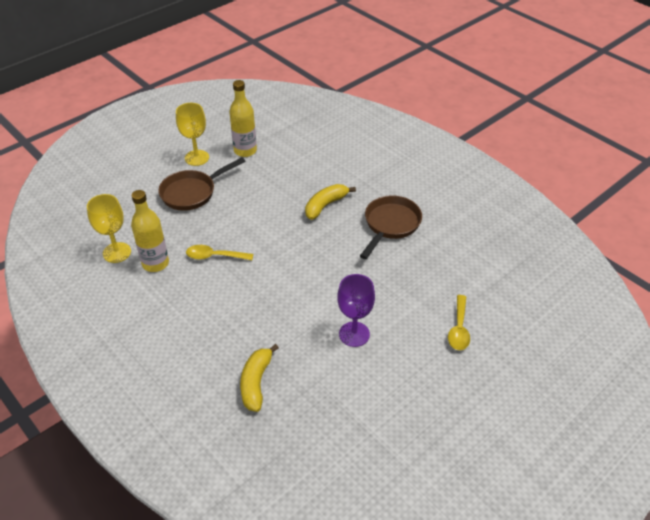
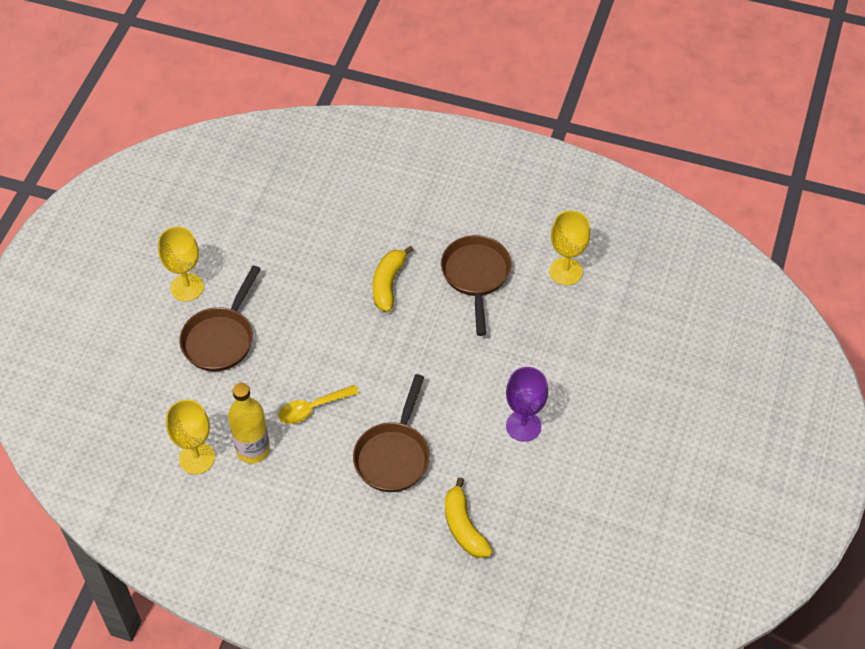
camera: 30 degrees left, 10 degrees up
(244, 310) = (394, 455): none -> brown pan
(245, 151) = (239, 250): yellow bottle -> none
(459, 329) = (620, 368): yellow spoon -> none
(460, 248) = (565, 271): none -> yellow goblet

